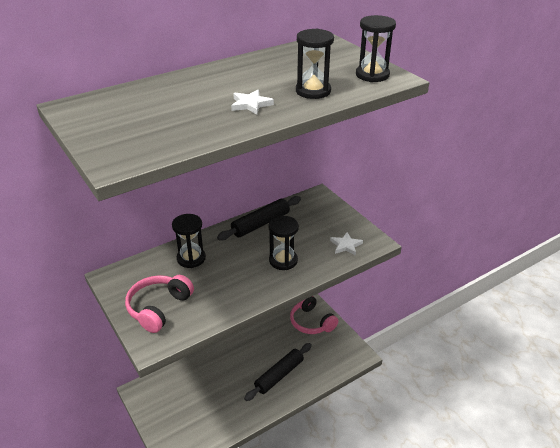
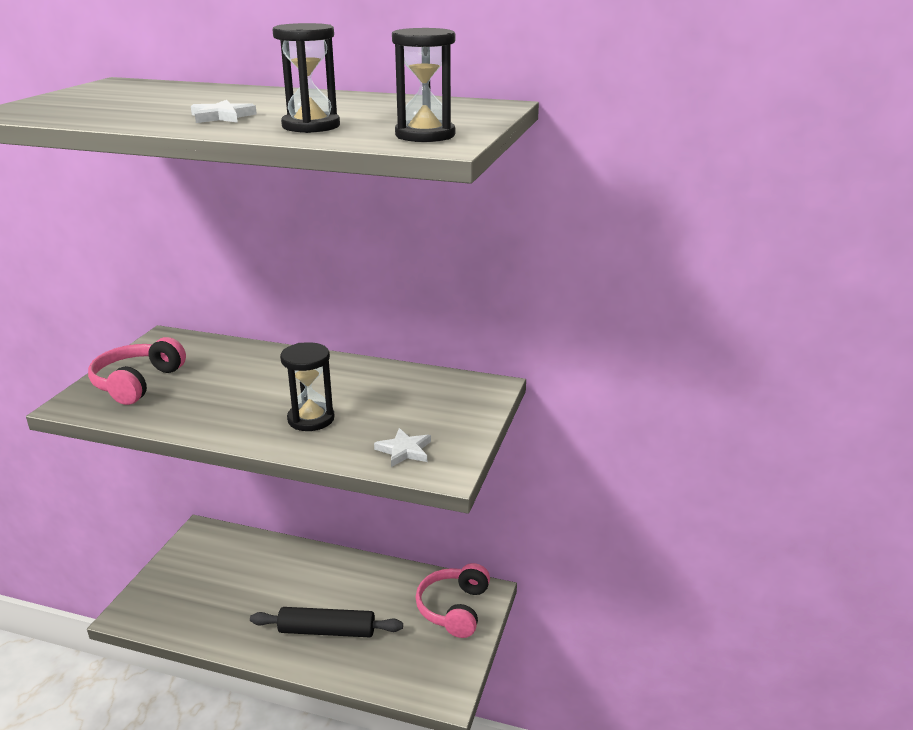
camera: 50 degrees right, 10 degrees down
(159, 308) = (137, 383): pink headphones -> pink headphones turned 60 degrees counterclockwise
(191, 258) = (245, 363): black hourglass -> none
(261, 224) = (368, 375): black rolling pin -> none

